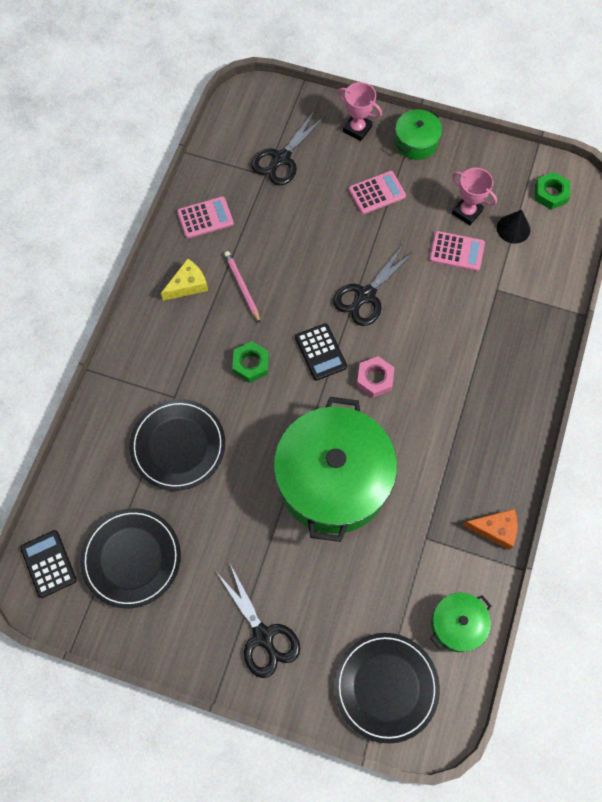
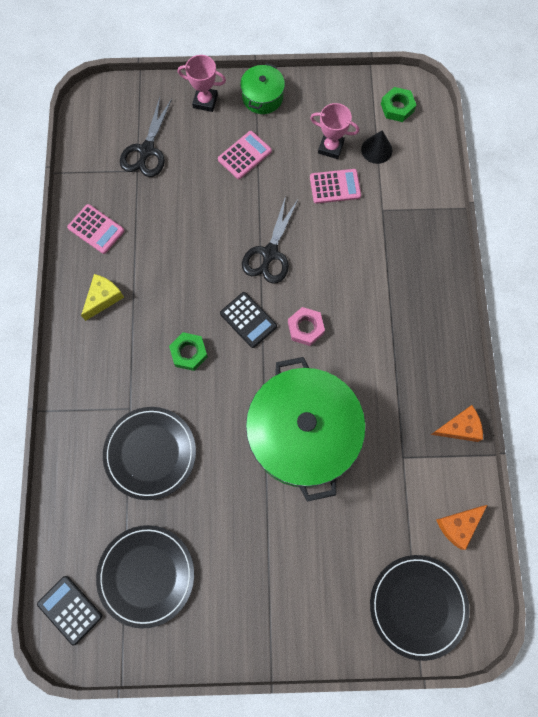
camera: 20 degrees left, 5 degrees up
(205, 218) = (96, 229): pink calculator -> pink calculator turned 75 degrees clockwise
(242, 287) = (154, 283): pink pencil -> none
(263, 636) = (293, 601): black scissors -> none
(457, 624) = (458, 525): green pot -> orange cheese

